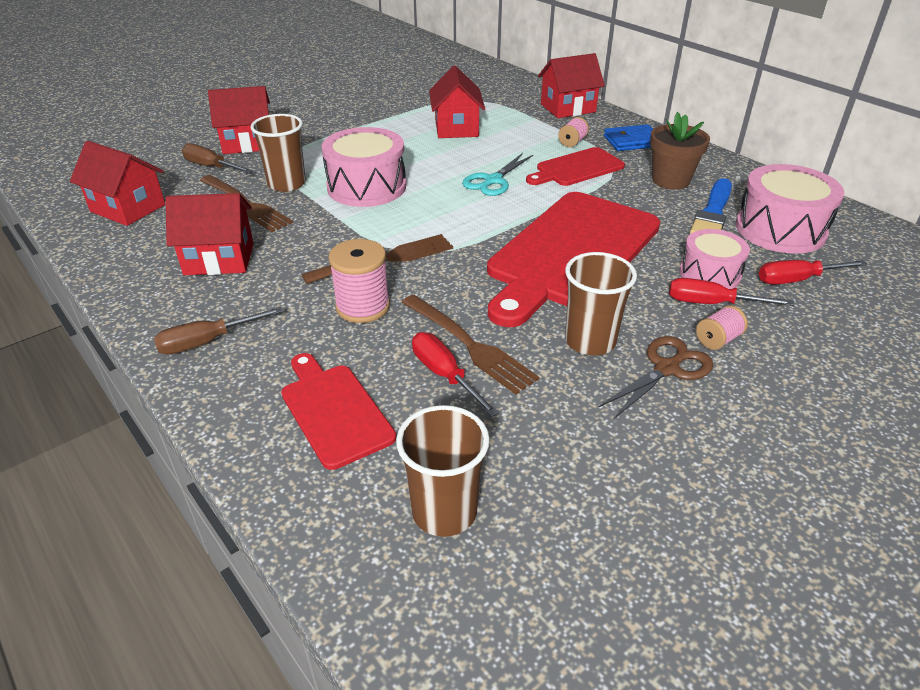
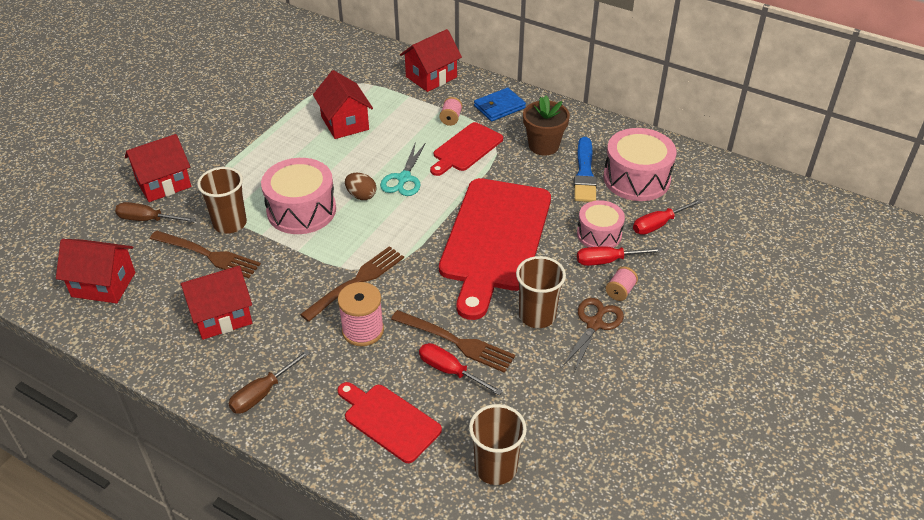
camera: 20 degrees left, 5 degrees up
(437, 186) = (361, 195): none -> brown egg

